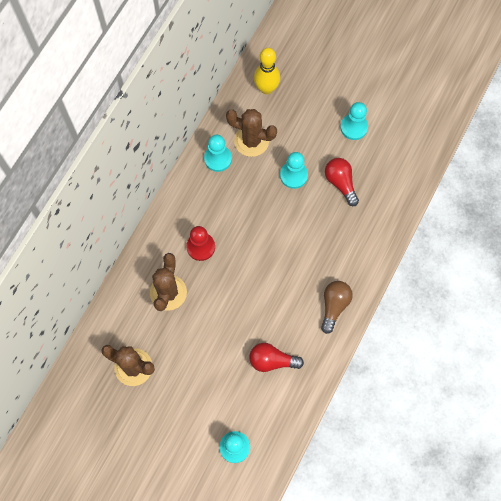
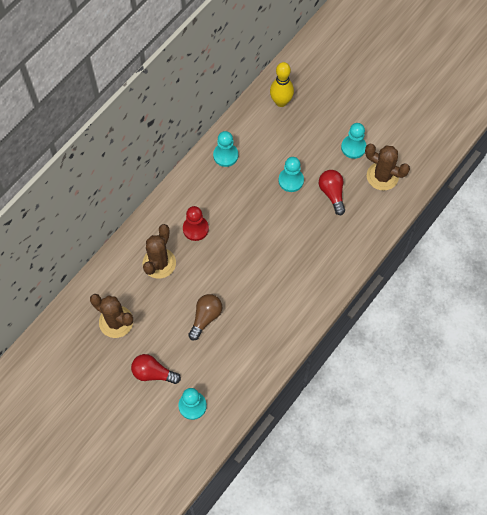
camera: 10 degrees right, 5 degrees down
(251, 141) = (258, 145): brown cactus -> brown cactus (382, 176)
(272, 360) = (240, 337): red light bulb -> red light bulb (153, 373)
(334, 306) = (305, 299): brown light bulb -> brown light bulb (205, 318)

